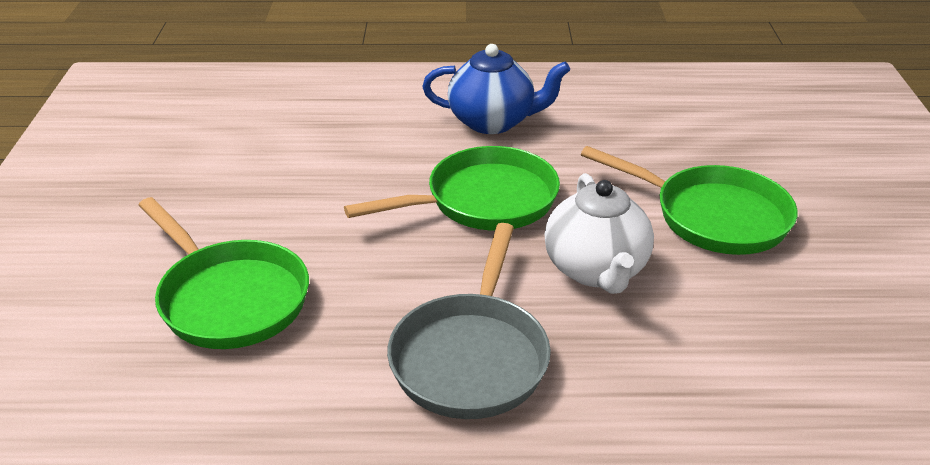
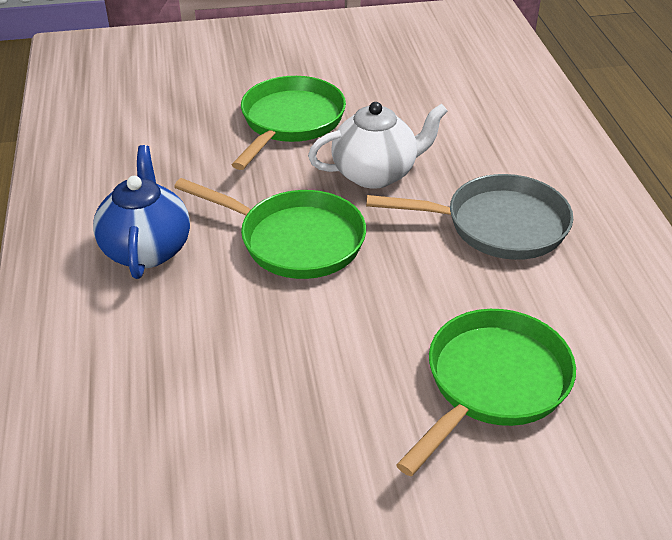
camera: 100 degrees left, 5 degrees up
(484, 201) = (294, 240): green pan -> green pan turned 150 degrees clockwise

